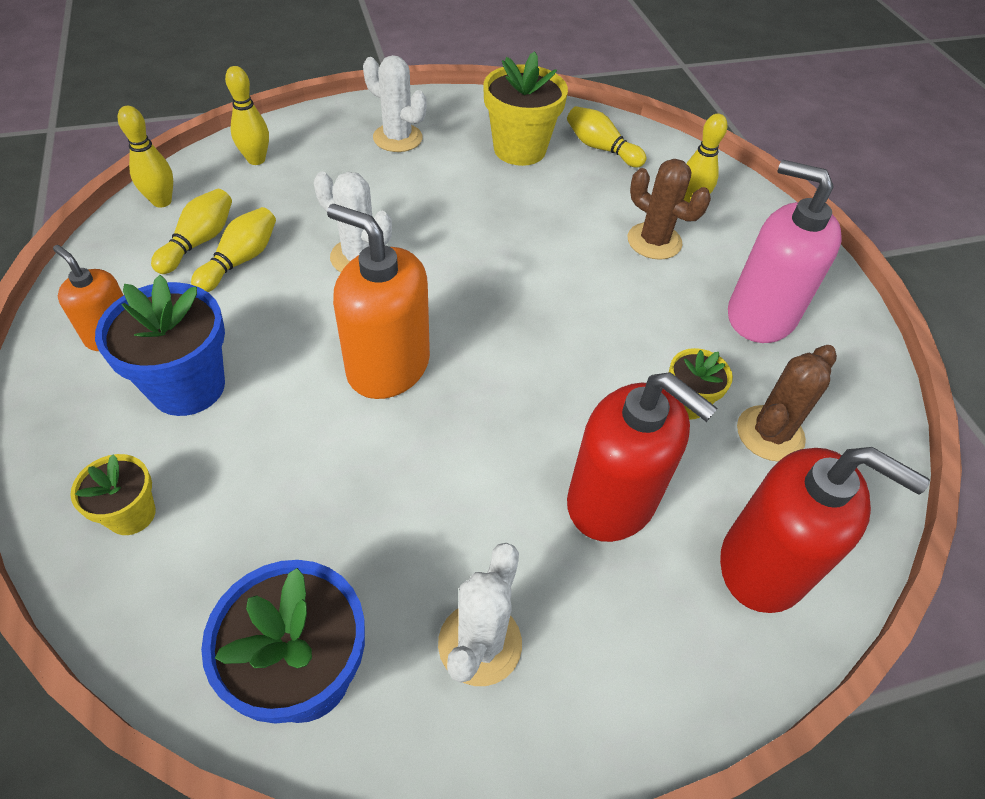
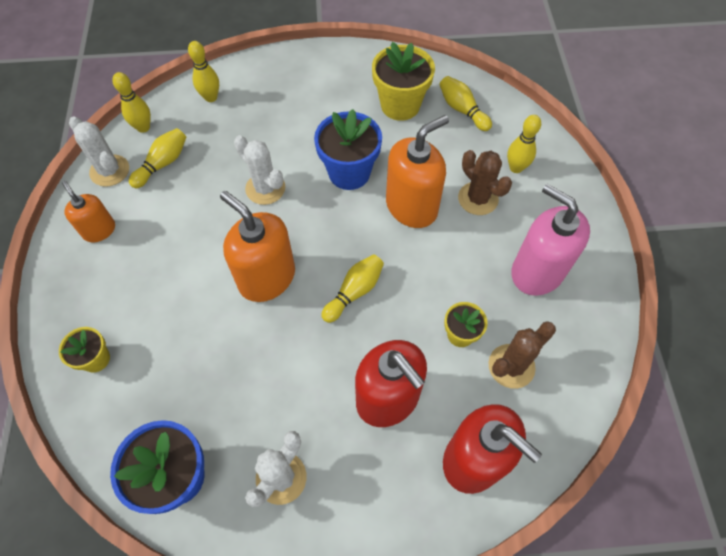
camera: 15 degrees right, 10 degrees up
(188, 387) = (140, 275): blue flower pot -> blue flower pot (349, 173)
(240, 260) = (187, 182): yellow bowling pin -> yellow bowling pin (354, 292)
(397, 138) = (313, 87): white cactus -> white cactus (109, 171)
(570, 258) = (411, 206): none -> orange soap dispenser

